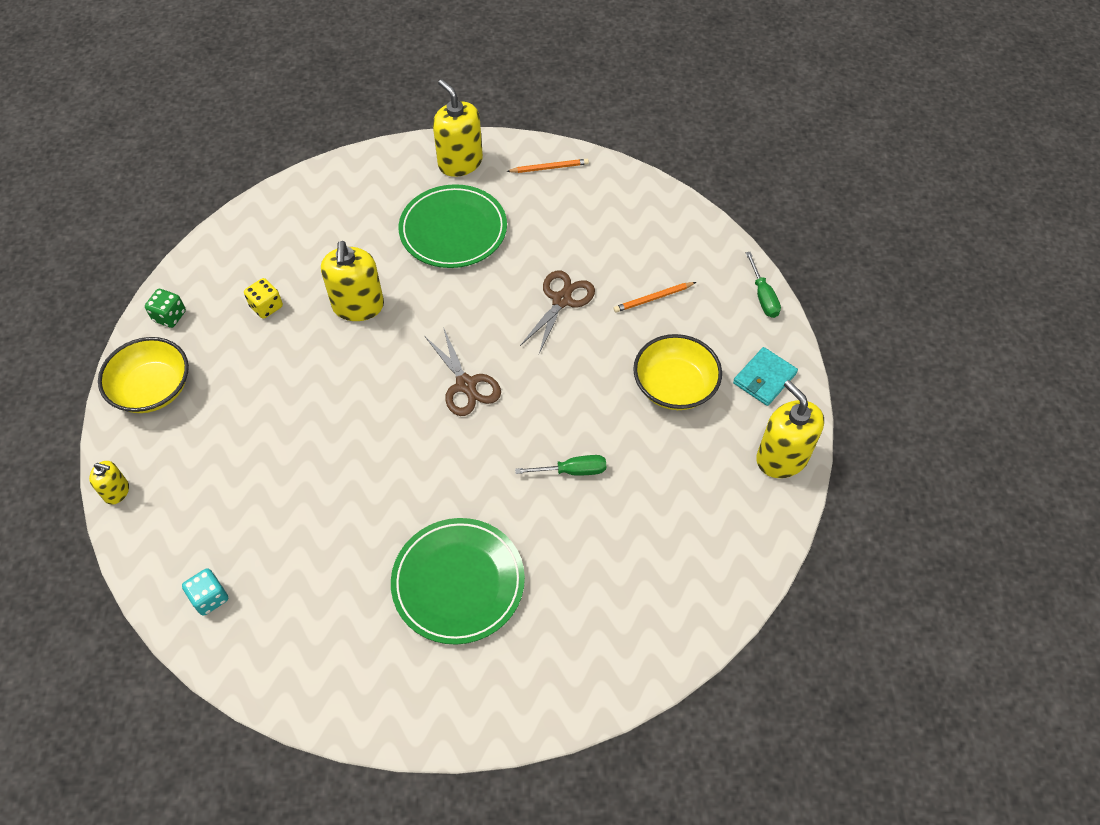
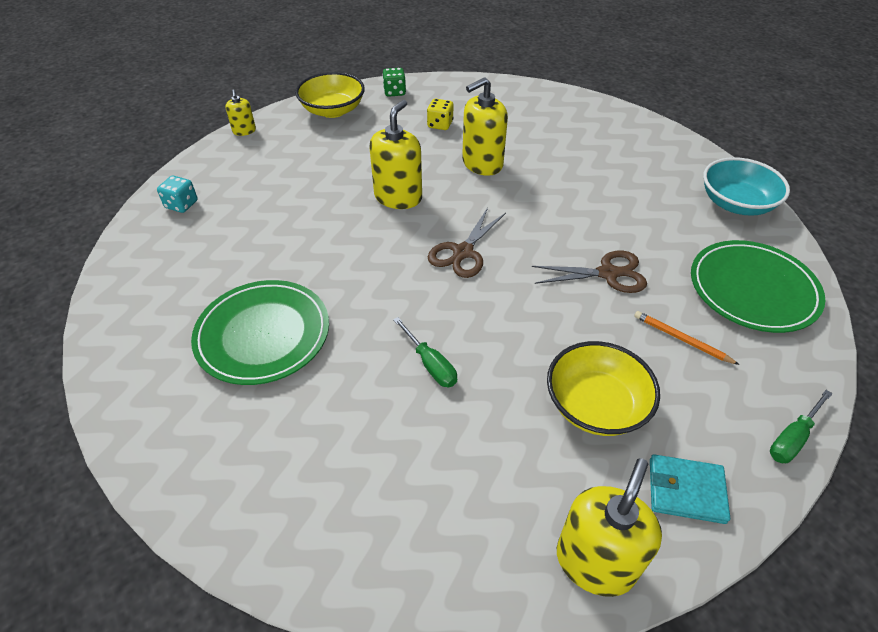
camera: 60 degrees right, 10 degrees down
(453, 230) = (605, 179): green plate -> green plate (753, 289)
(460, 162) = (673, 154): yellow soap dispenser -> yellow soap dispenser (398, 197)
(549, 168) = (736, 203): orange pencil -> turquoise bowl

